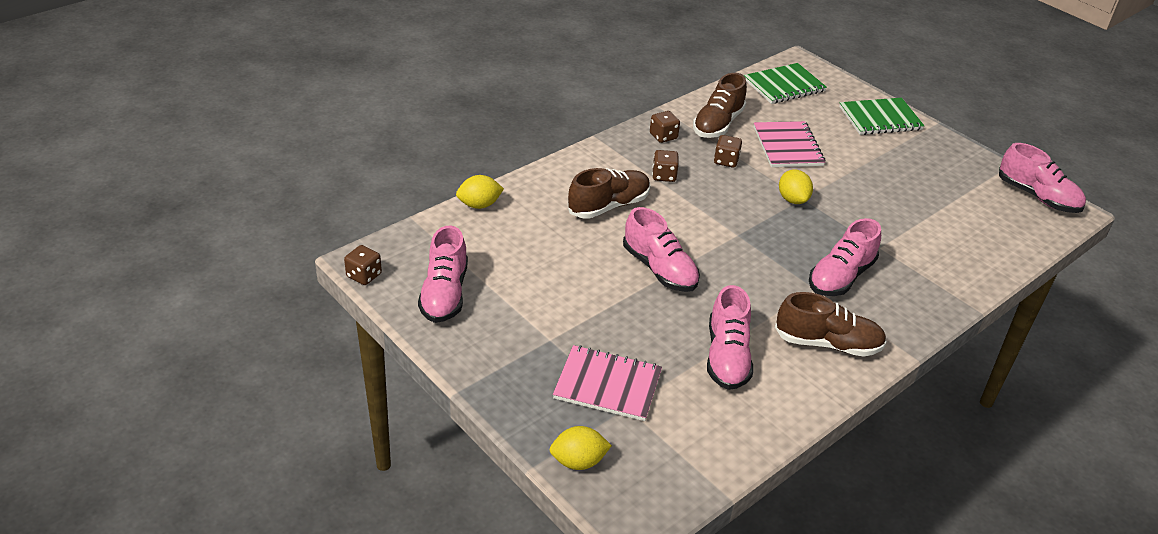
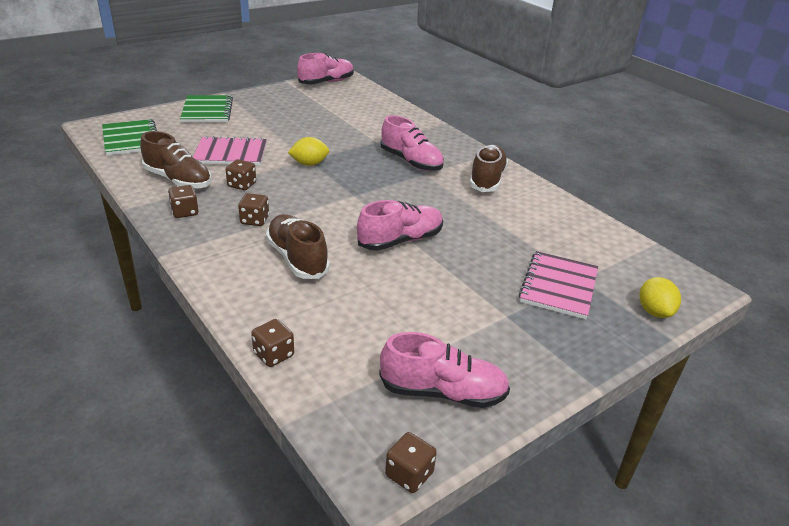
camera: 85 degrees left, 5 degrees down
(479, 205) = (273, 354): yellow lemon -> brown dice
(727, 357) = (510, 223): pink shoe -> none

